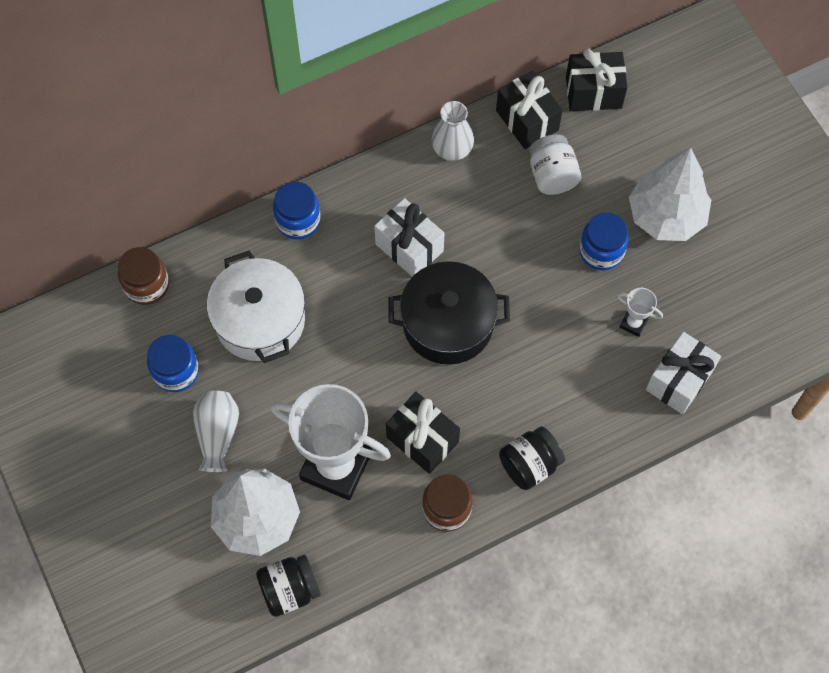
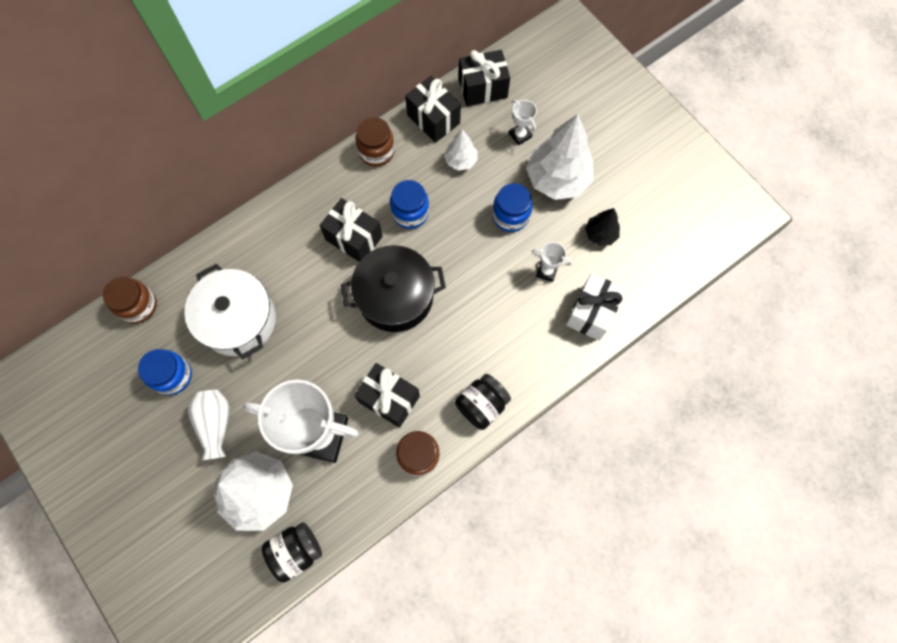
camera: 10 degrees left, 5 degrees up
(298, 220) = (258, 230): blue jar -> blue jar (410, 213)
(409, 247) = (354, 238): white gift -> black gift
(452, 149) = (376, 151): white vase -> brown jar
(552, 175) = (461, 160): white jar -> white tree
(629, 156) = (520, 135): none -> white trophy
(706, 290) = (600, 234): none -> black tree

